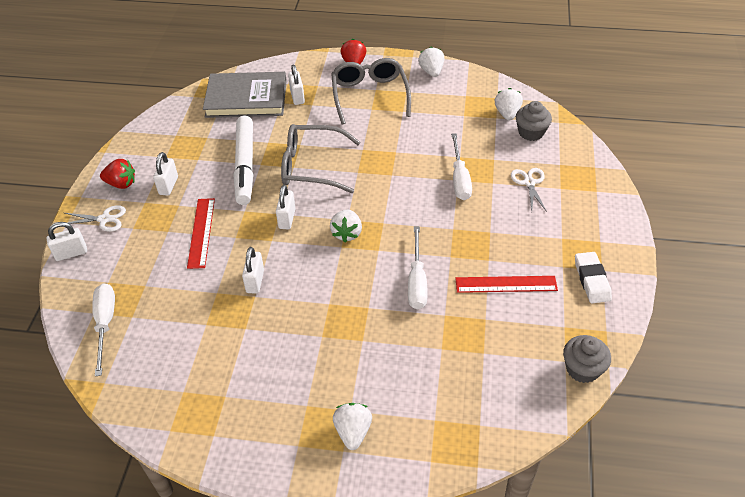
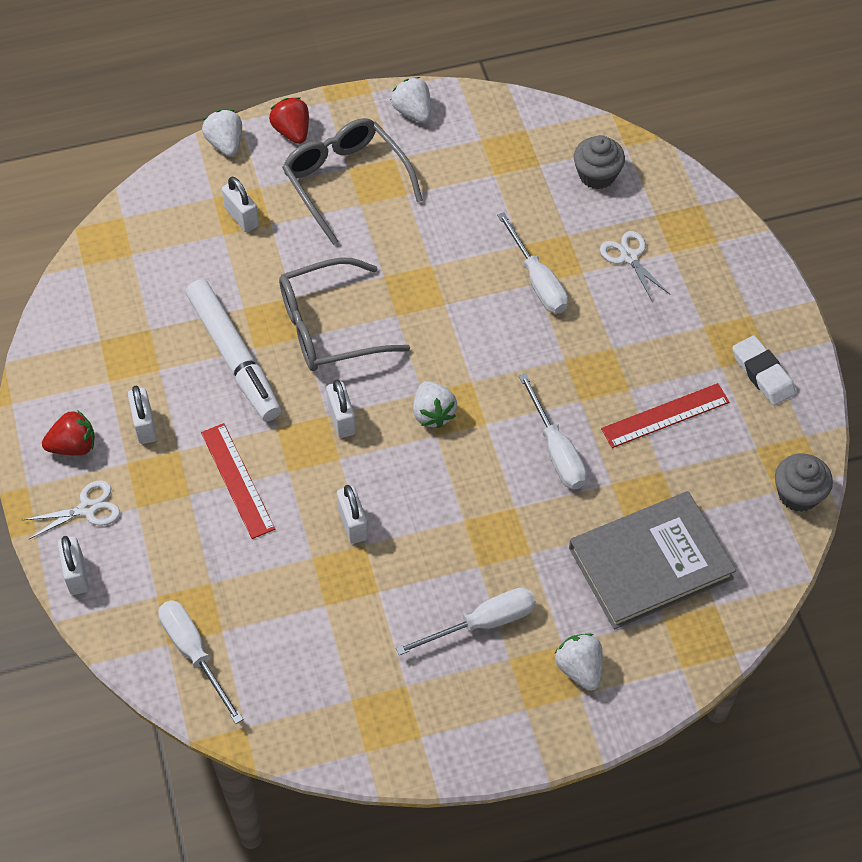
camera: 25 degrees left, 10 degrees up
(71, 253) = (76, 574): white padlock -> white padlock turned 60 degrees counterclockwise
(246, 98) = (167, 244): grey book -> grey book (650, 563)
(302, 374) = (482, 623): none -> white screwdriver
(507, 114) = (552, 154): white strawberry -> white strawberry (225, 144)

